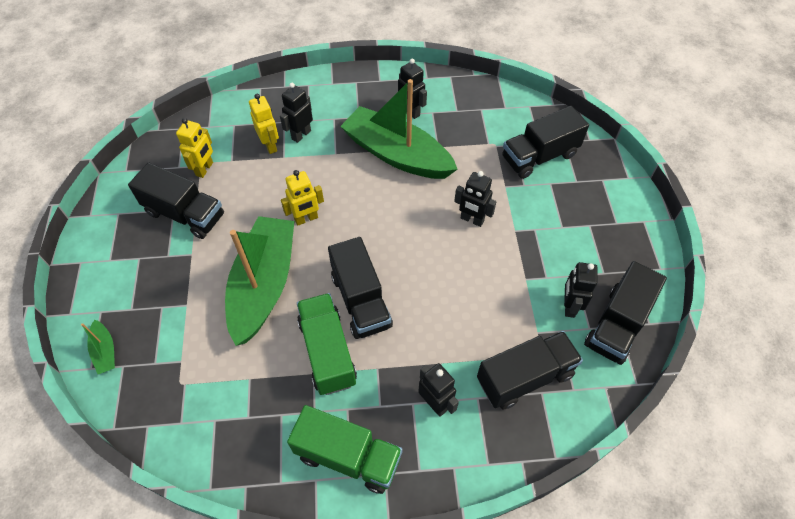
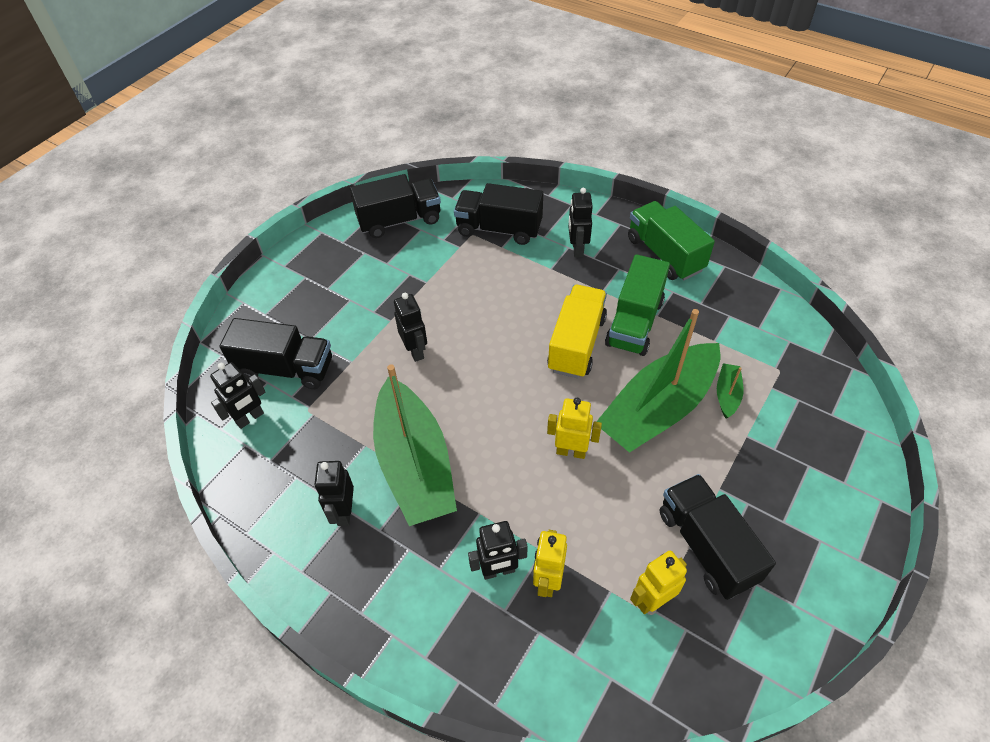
camera: 140 degrees left, 5 degrees down
(105, 351) = (847, 437): green boat -> green boat (727, 394)
(361, 300) = (576, 344): black truck -> yellow truck
(569, 306) = (417, 248): black robot -> black robot (250, 418)

